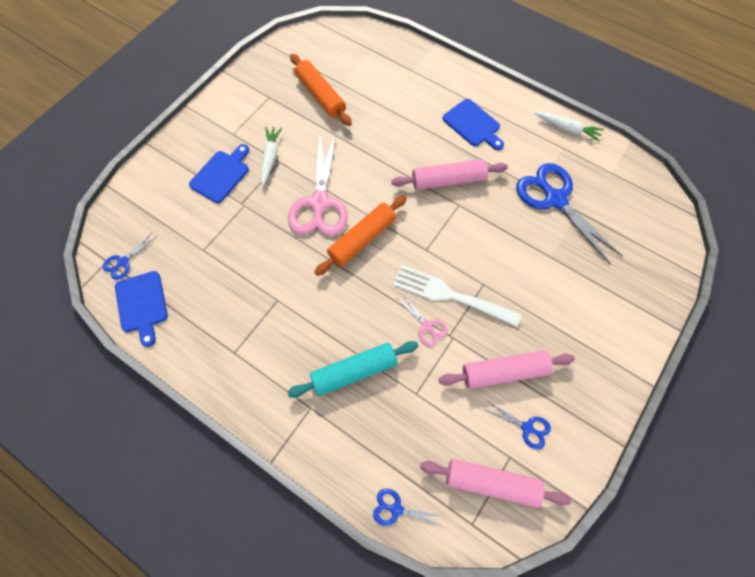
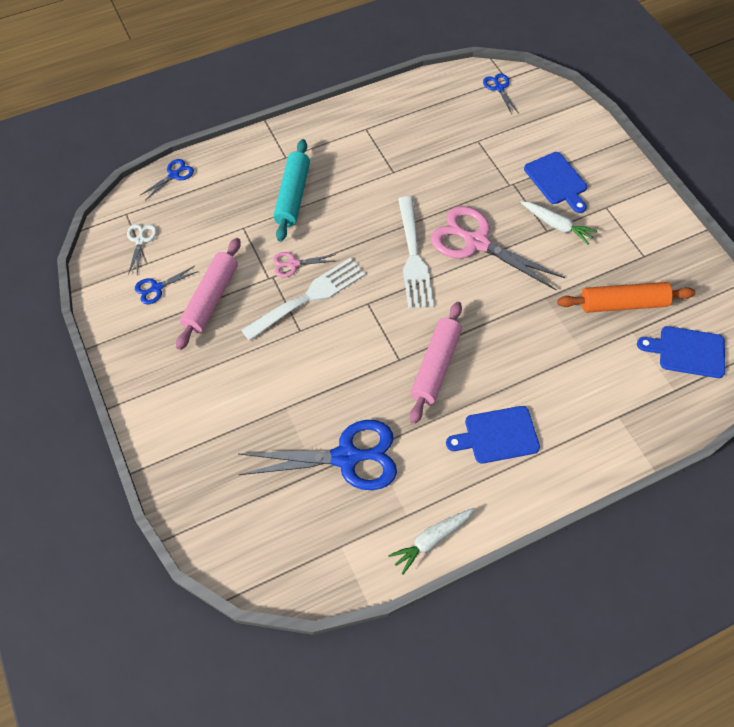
camera: 120 degrees right, 5 degrees down
(142, 304) = (449, 88): blue cutting board -> blue cutting board (687, 351)
(362, 239) = (413, 257): orange rolling pin -> white fork
(491, 483) = (140, 240): pink rolling pin -> white scissors

